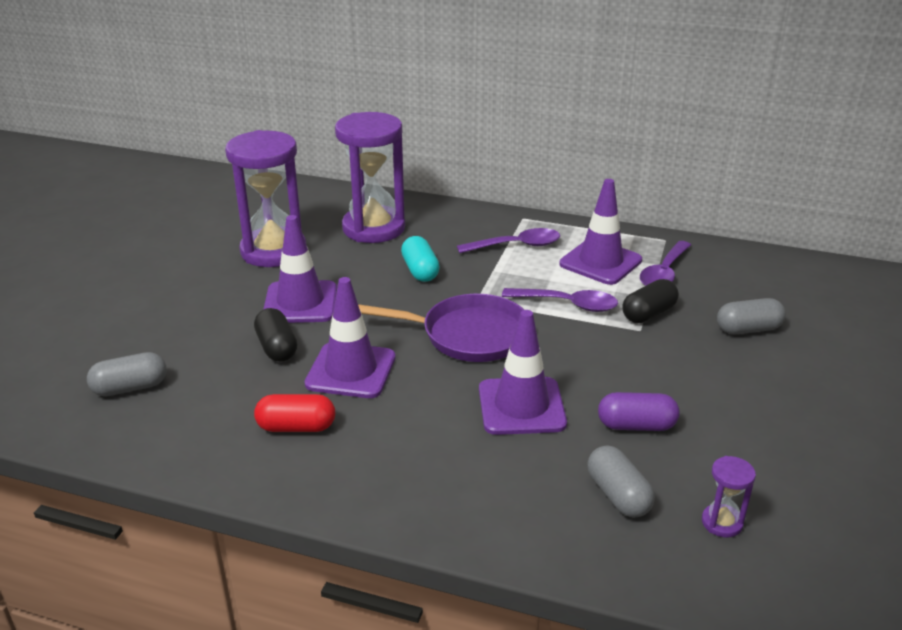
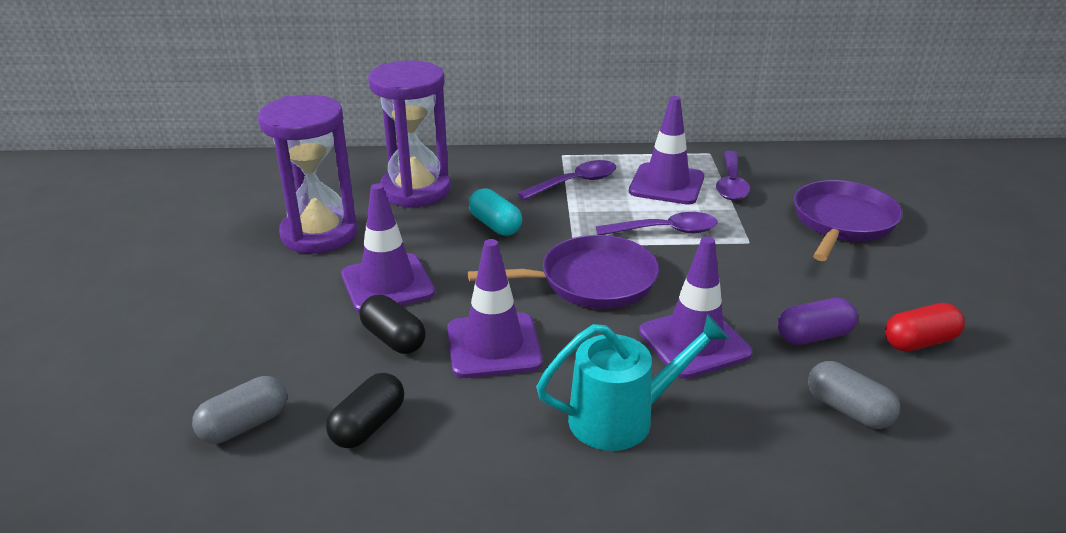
camera: 20 degrees left, 0 degrees up
(296, 427) = (475, 422): red capsule -> red capsule (919, 342)
(414, 452) = (621, 418): none -> turquoise watering can
(648, 314) = (746, 225): black capsule -> black capsule (368, 425)
(722, 522) = (957, 412): purple hourglass -> none
(748, 329) = (842, 222): grey capsule -> purple pan

